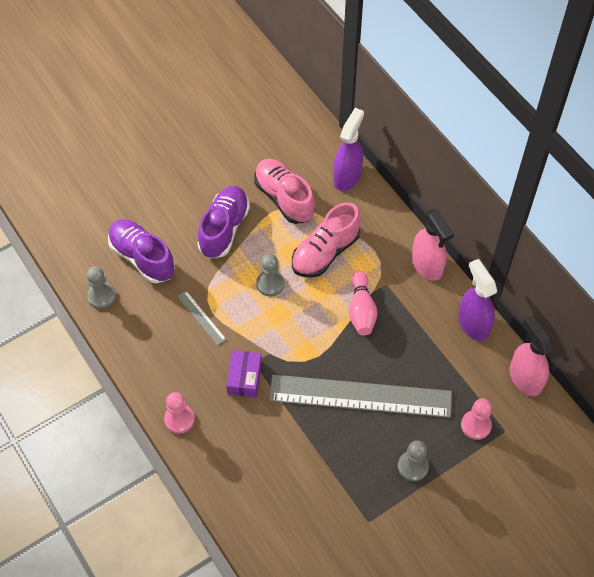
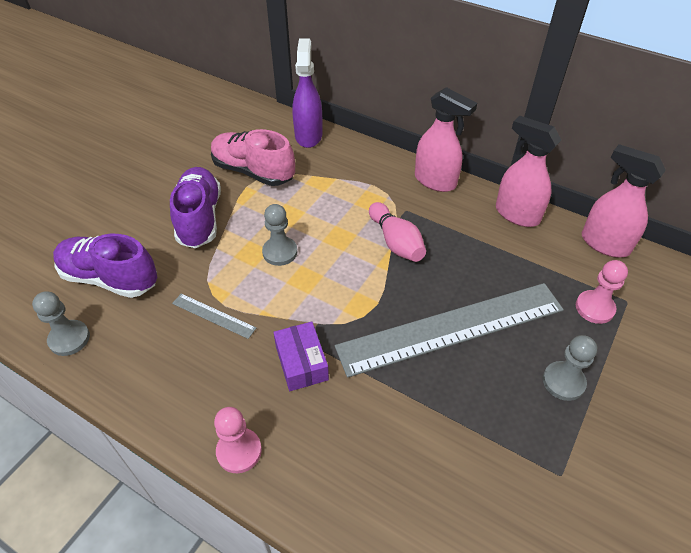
camera: 25 degrees left, 10 degrees down
(325, 252) = (324, 203): pink shoe -> none
(473, 324) = (516, 214): purple spray bottle -> pink spray bottle

